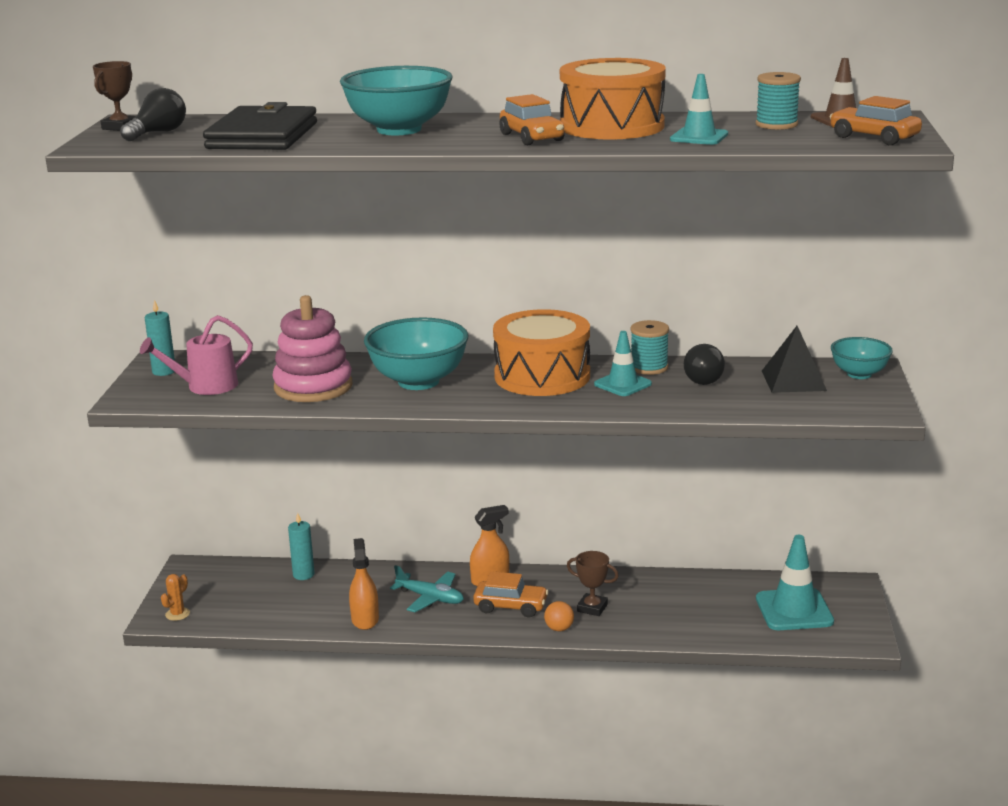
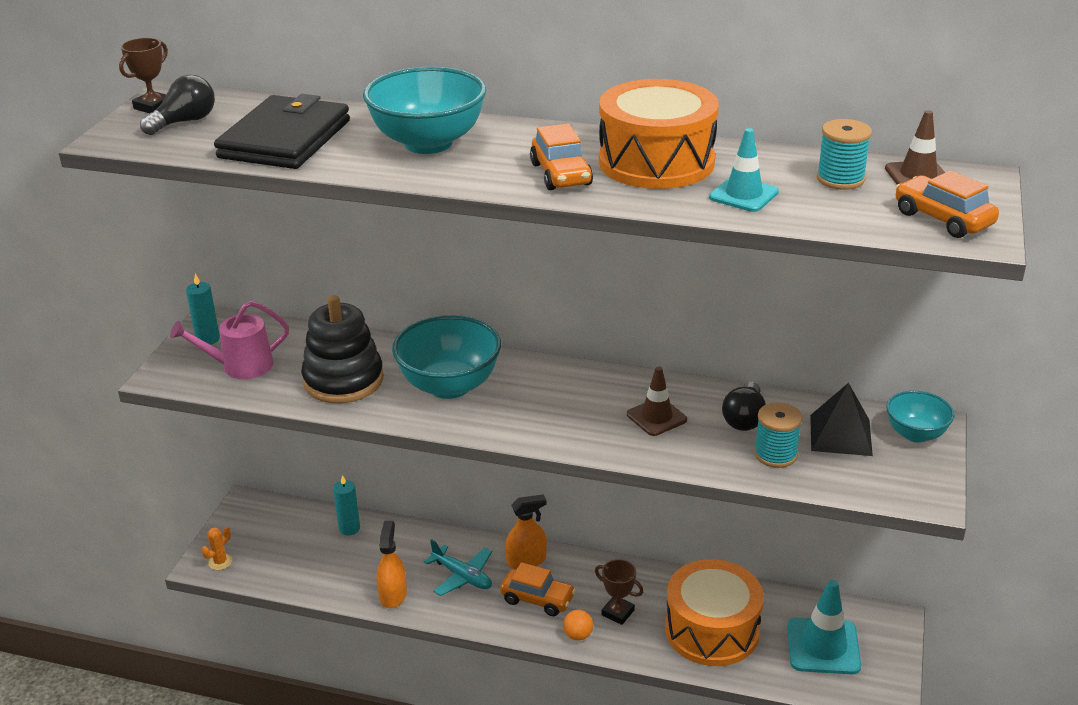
camera: 10 degrees right, 10 degrees up
(313, 387) = (343, 380): pink stacking toy -> black stacking toy
(542, 376) = (577, 394): orange drum -> orange drum (712, 630)
(622, 384) = (656, 417): turquoise traffic cone -> brown traffic cone
(649, 367) = (692, 394): turquoise spool -> turquoise spool (775, 454)

